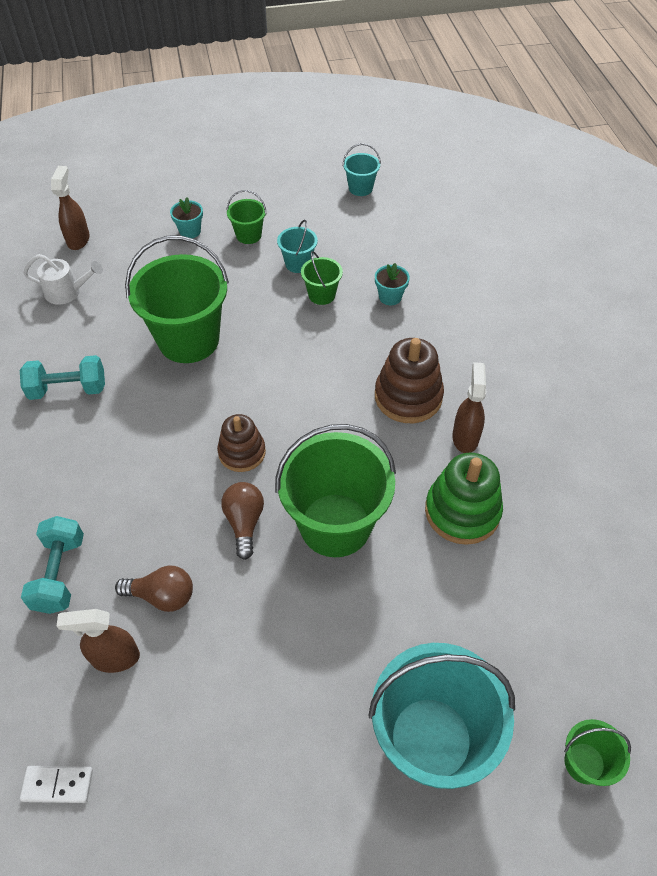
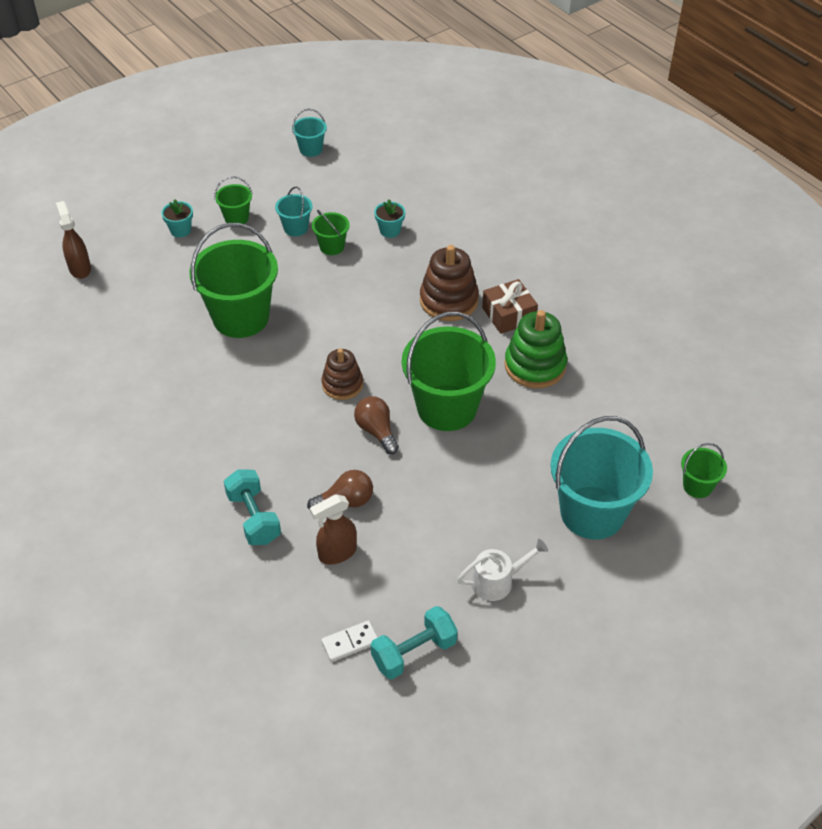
camera: 25 degrees left, 5 degrees down
(67, 292) = (102, 315): white watering can -> white watering can (497, 581)
(68, 389) = (162, 389): turquoise dumbbell -> turquoise dumbbell (414, 652)
(465, 437) = (509, 315): brown spray bottle -> brown gift

